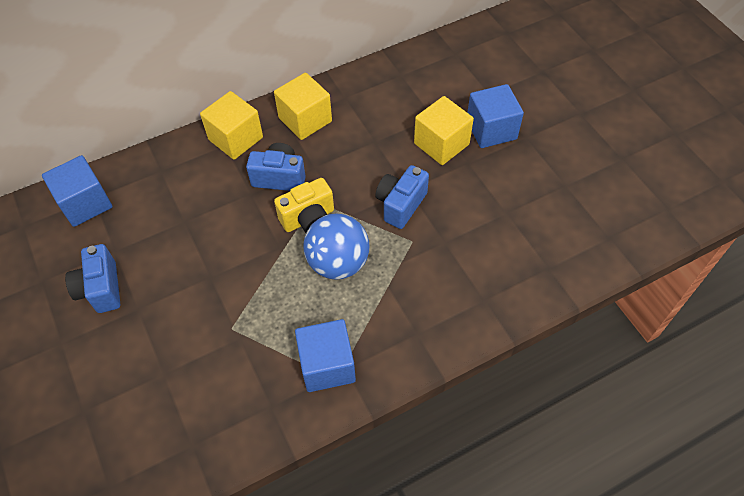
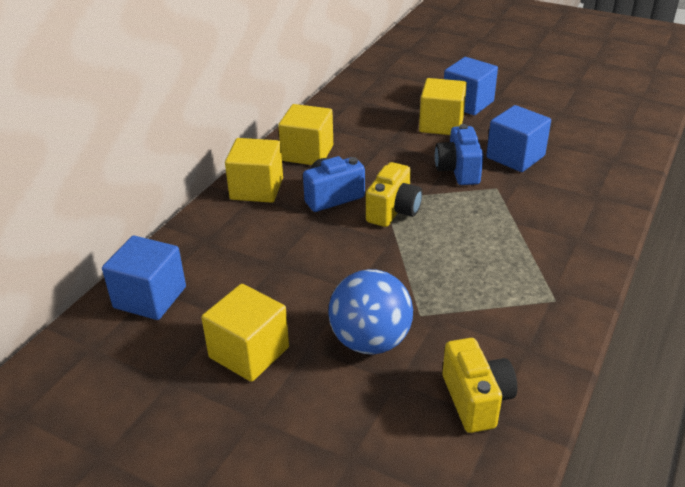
camera: 35 degrees left, 20 degrees down
(101, 289) = (249, 352): blue camera -> yellow cube
(195, 422) = (476, 400): none -> yellow camera
(327, 365) = (537, 295): blue cube -> blue cube (515, 157)
(338, 263) = (456, 227): blue ball -> blue ball (370, 341)

